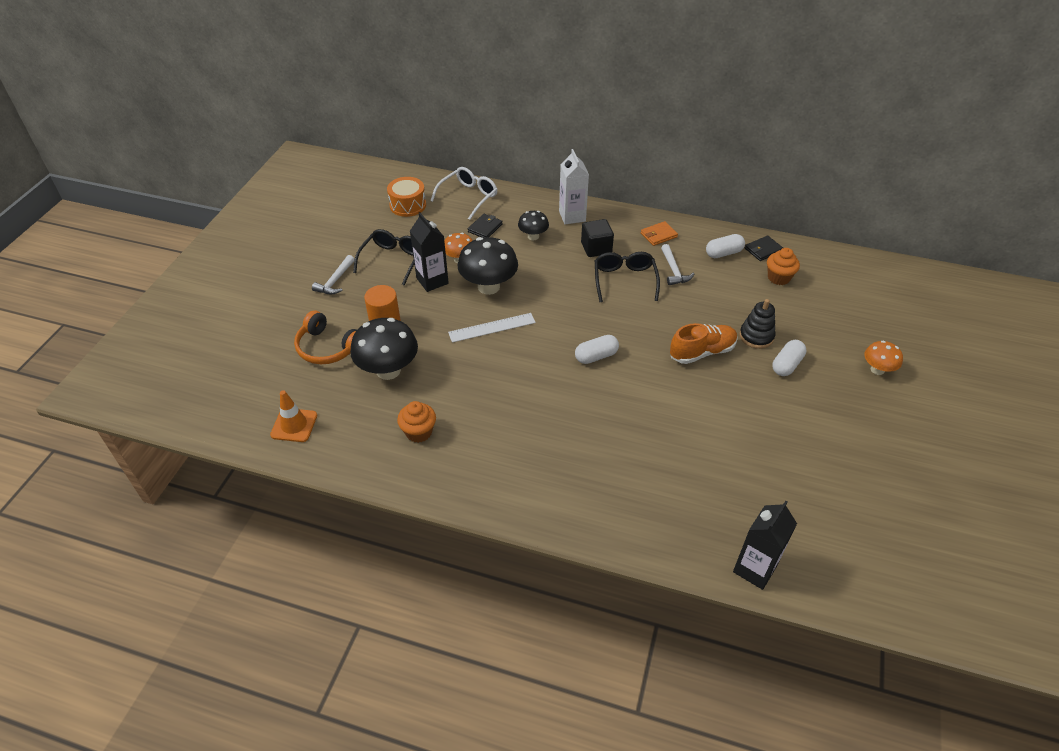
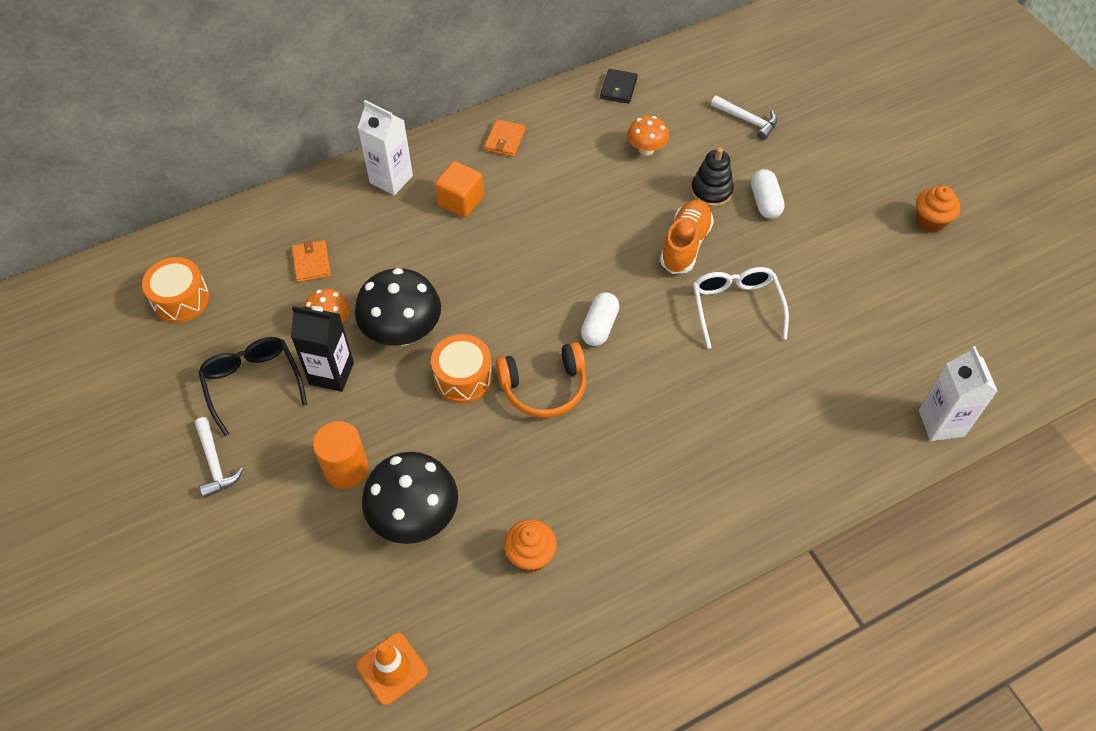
camera: 45 degrees left, 10 degrees up
(328, 347) = (313, 549): orange headphones -> orange headphones (544, 387)
(468, 197) = (243, 236): white glasses -> white glasses (736, 307)
(485, 228) = (311, 262): black wallet -> orange wallet
(492, 327) = (463, 377): white ruler -> orange drum
(533, 236) = (378, 235): black mushroom -> none
(596, 248) = (460, 201): black cube -> orange cube
(624, 280) = (531, 219): black glasses -> none
(674, 270) = (563, 172): white hammer -> white hammer (747, 120)
(723, 253) = (588, 118): white capsule -> none
(754, 569) = (941, 423): black carton -> white carton
(778, 278) = (664, 111): orange cupcake -> orange cupcake (930, 221)
(877, 370) = (835, 151): orange mushroom -> orange mushroom (646, 149)

